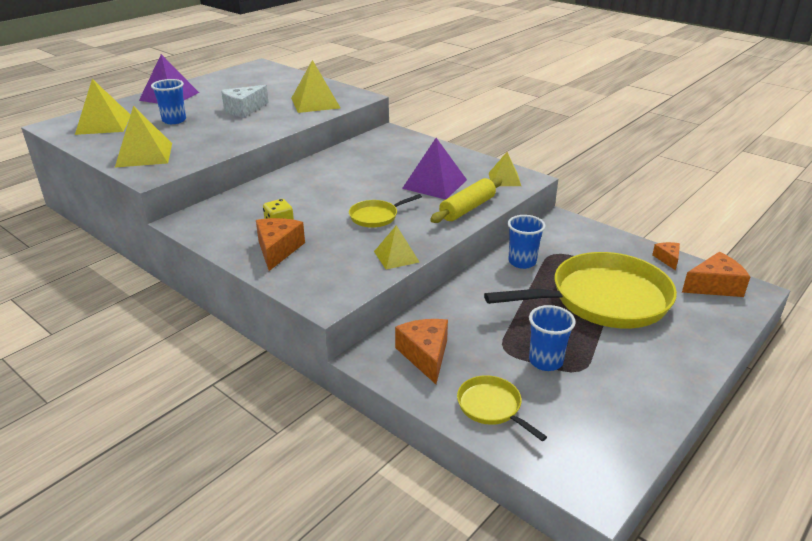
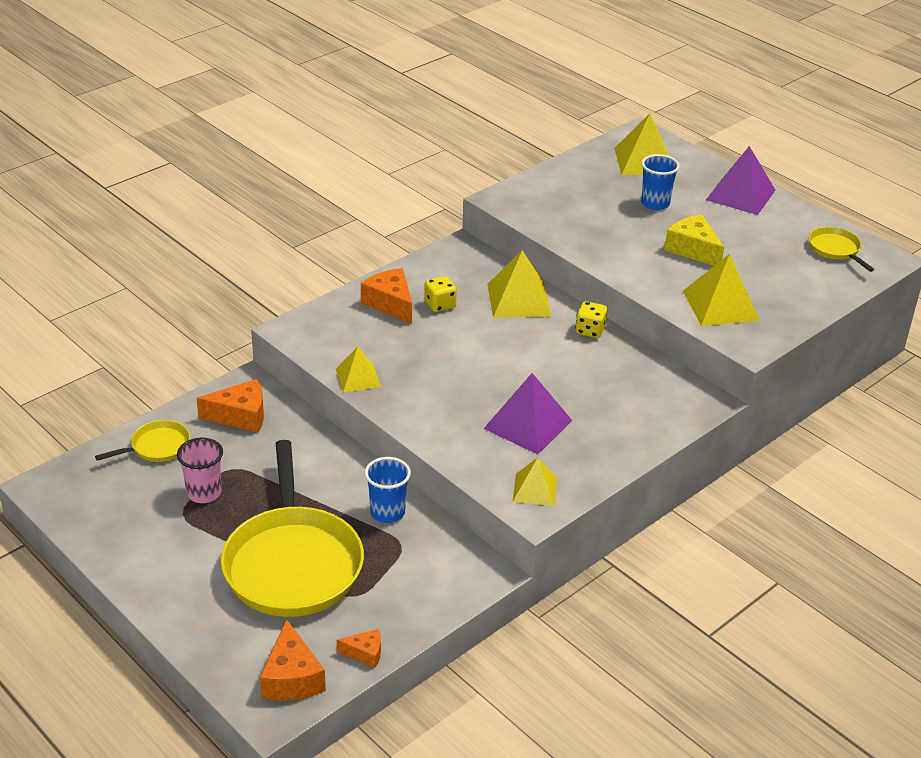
camera: 95 degrees right, 5 degrees up
(144, 155) = (554, 192): yellow pyramid -> yellow pyramid (519, 299)
(244, 109) = (693, 250): white cheese -> yellow cheese
(278, 250) = (390, 304): orange cheese -> orange cheese turned 135 degrees counterclockwise
(314, 166) = (590, 330): none -> yellow dice
(376, 216) = (448, 370): yellow pan -> yellow pan (835, 249)
(467, 208) = (455, 443): yellow rolling pin -> none
(545, 361) = (204, 493): blue cup -> pink cup

